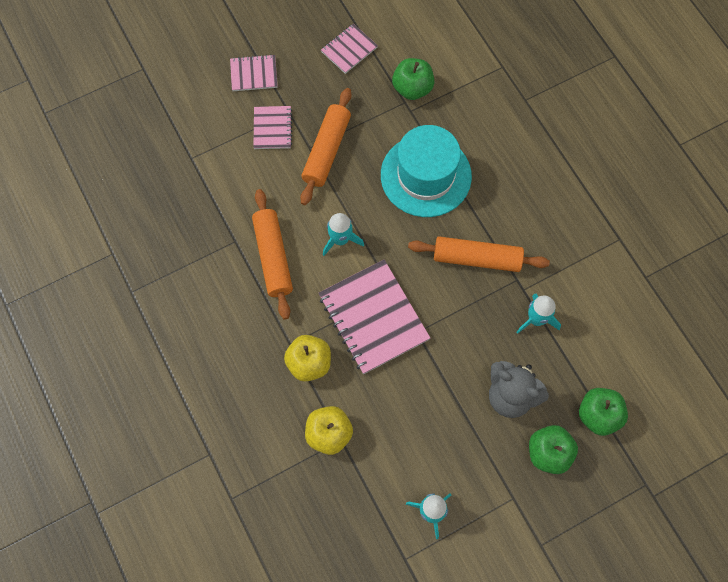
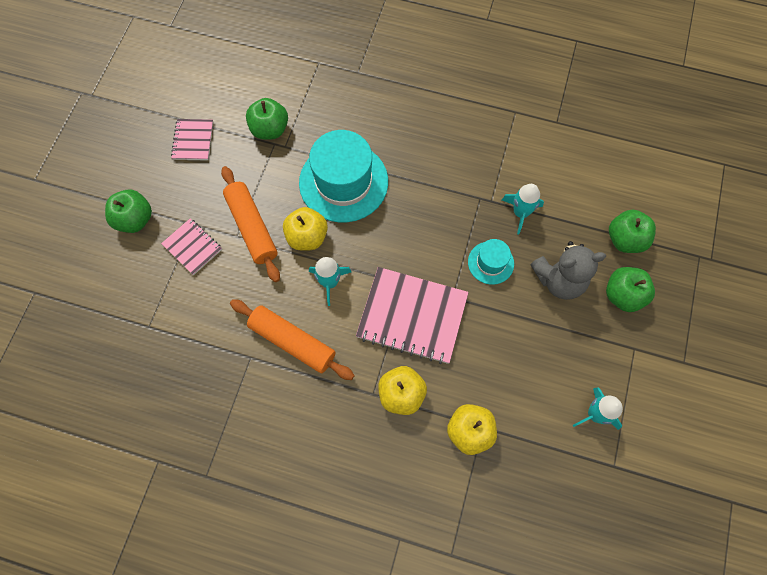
camera: 45 degrees left, 0 degrees up
(254, 74) = (135, 219): pink notebook -> green apple
(358, 192) = (307, 237): none -> yellow apple
(472, 334) = (490, 263): none -> turquoise hat
(477, 258) = (439, 208): orange rolling pin -> none

